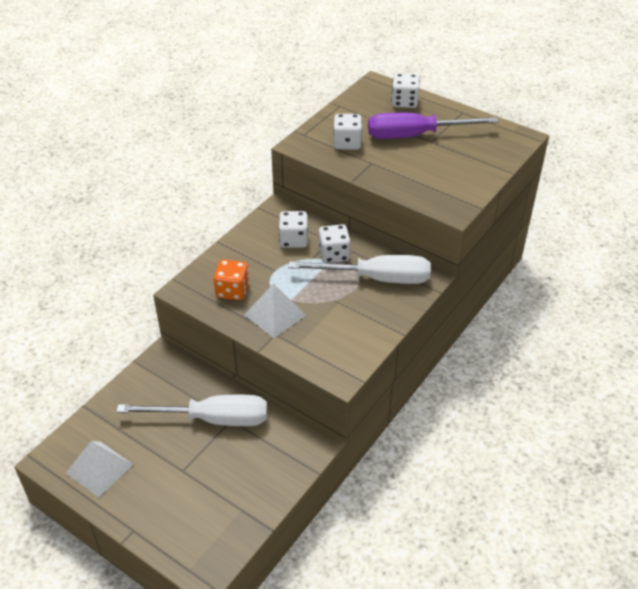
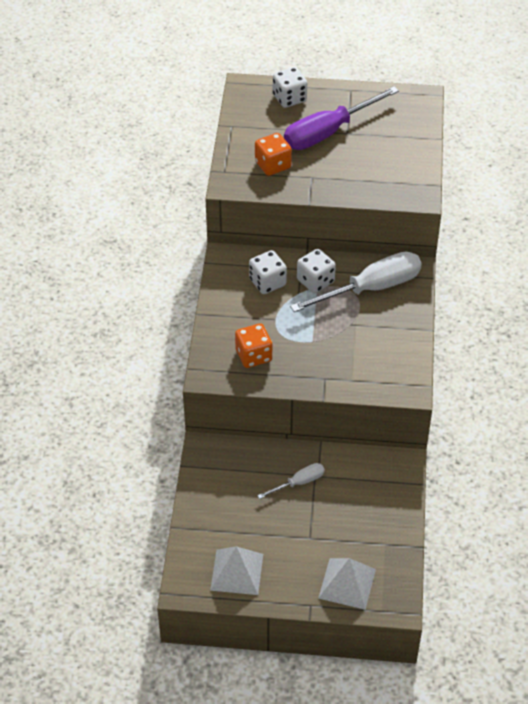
camera: 30 degrees left, 5 degrees up
(212, 419) = (299, 483): white screwdriver -> white screwdriver, size x0.49
(275, 315) = (310, 361): white pyramid -> white pyramid (347, 583)
(347, 143) = (273, 165): white dice -> orange dice

